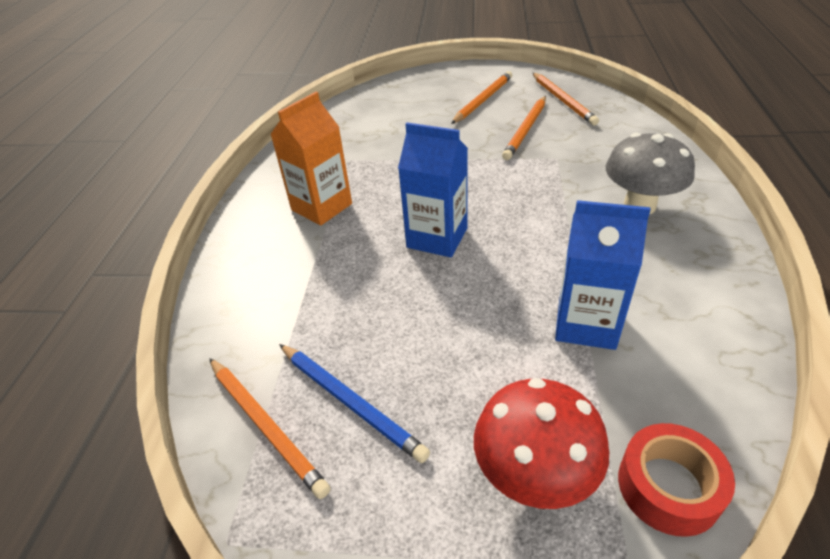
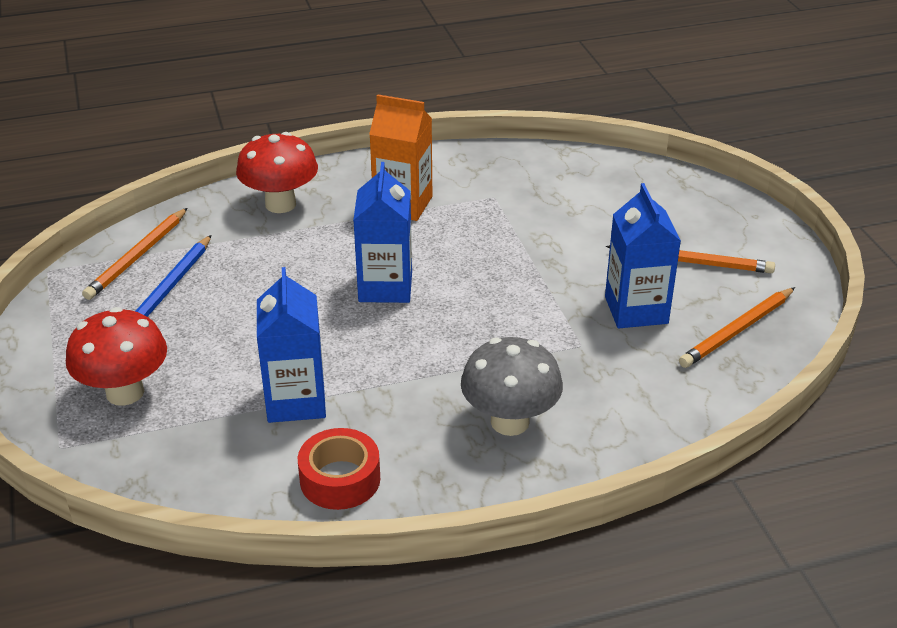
camera: 65 degrees right, 5 degrees down
(258, 284) = (280, 204): none -> red mushroom
(525, 129) = (636, 310): orange pencil -> blue carton
(668, 487) = (130, 463): red tape -> red tape (340, 479)

